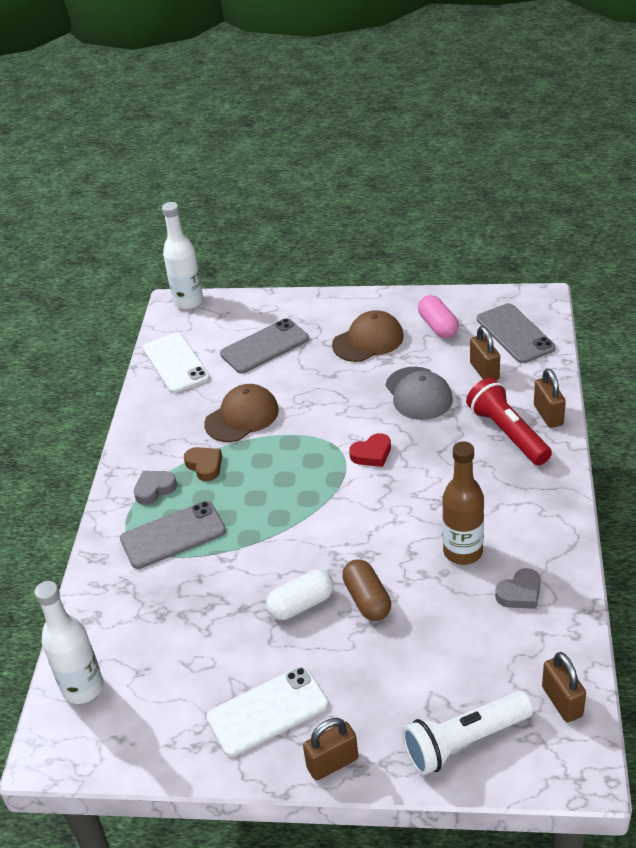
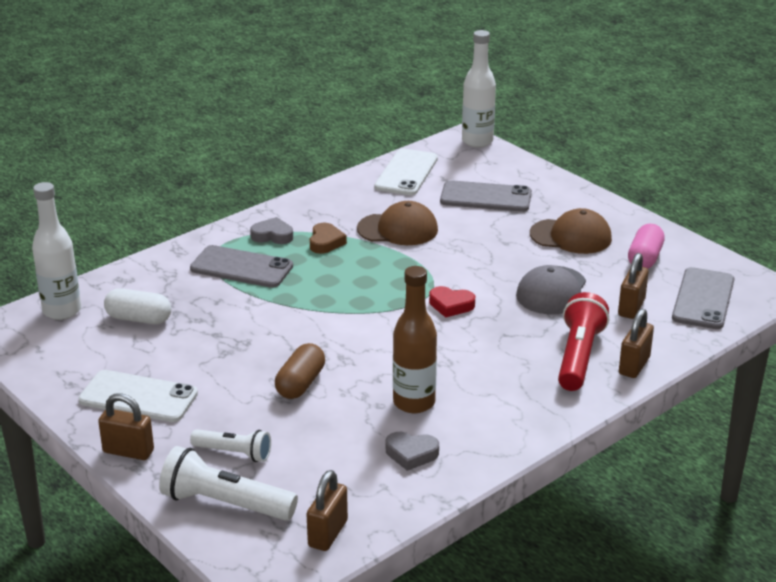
camera: 40 degrees right, 10 degrees down
(301, 604) = (254, 357): white capsule -> white capsule (139, 319)
(408, 695) = (234, 453): none -> white flashlight

